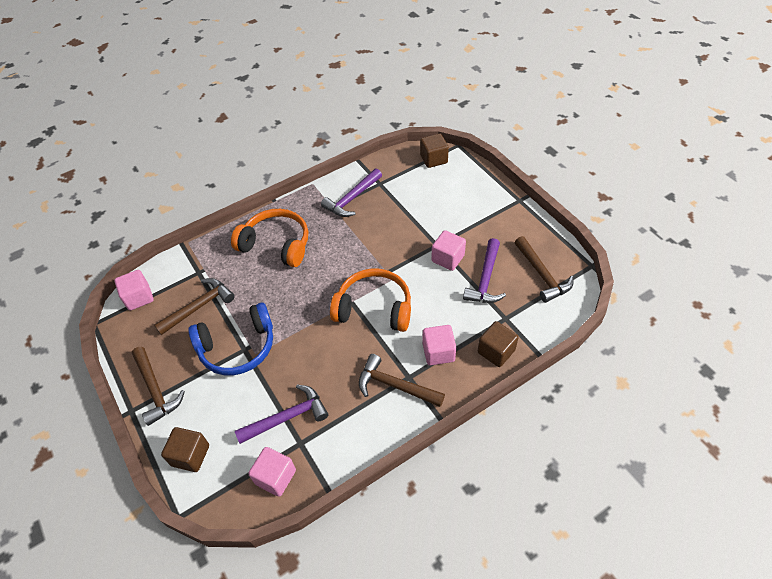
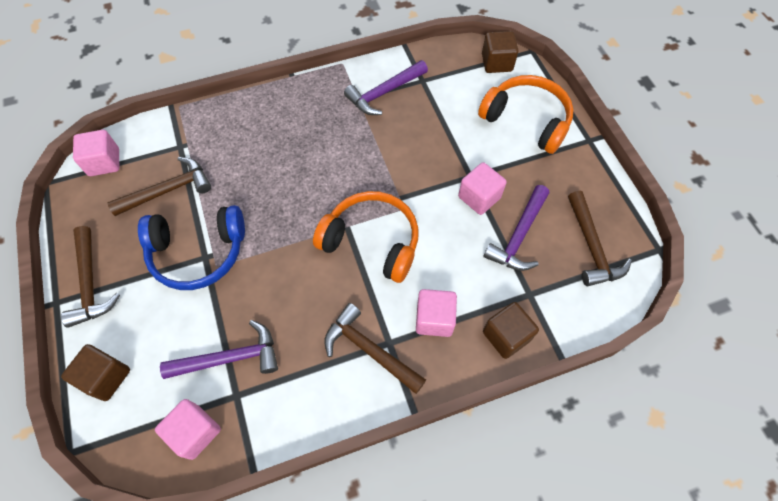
camera: 10 degrees right, 10 degrees up
(276, 245) = (279, 132): orange headphones -> orange headphones (526, 120)

